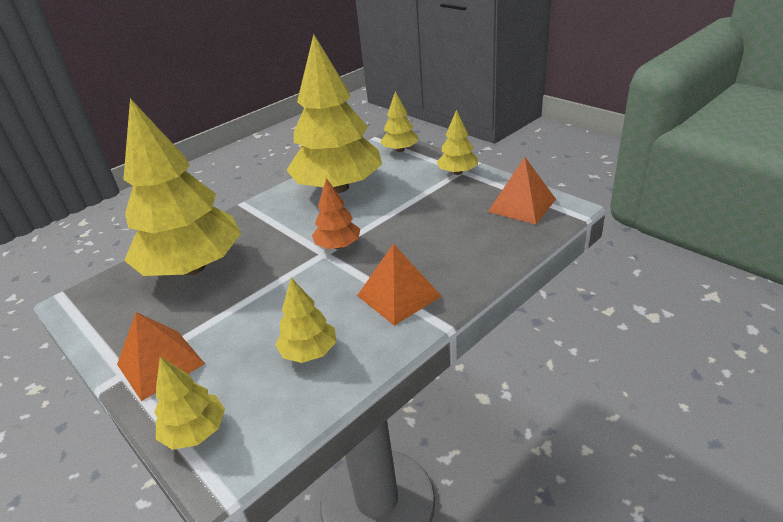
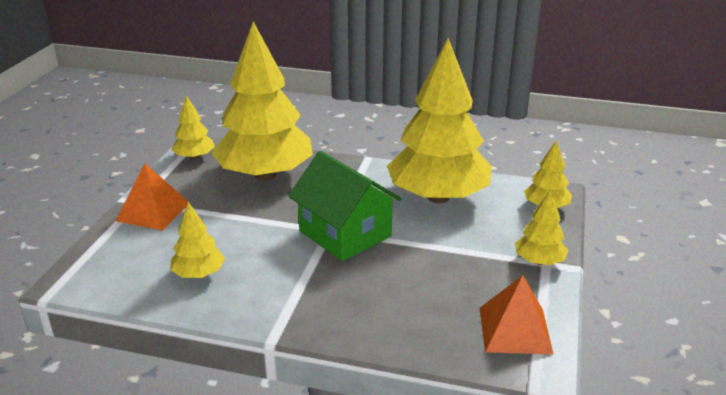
camera: 55 degrees right, 5 degrees down
(195, 432) = (97, 257): yellow tree -> yellow tree (194, 157)
(338, 246) = (345, 233): orange tree -> green house
(399, 296) = (297, 296): orange pyramid -> none

